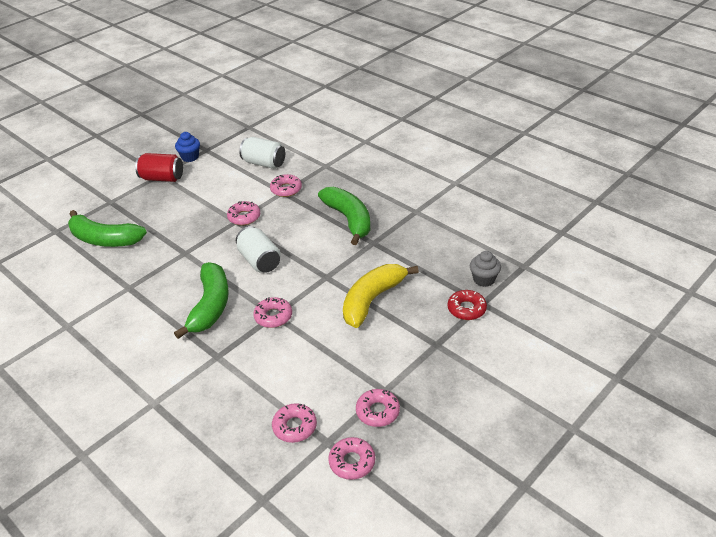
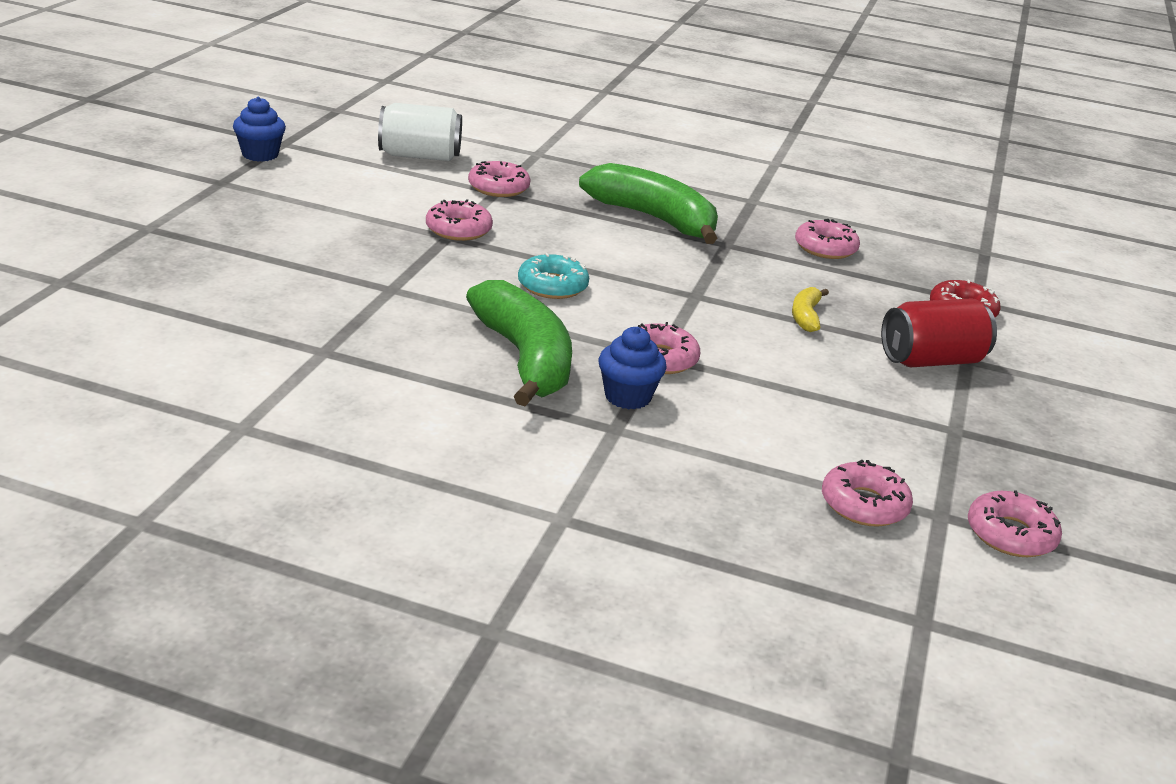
camera: 30 degrees left, 10 degrees down
(104, 239) = (193, 285): green banana -> none
(162, 178) = (231, 187): red can -> red can (931, 360)
(238, 338) = (627, 397): none -> blue cupcake
(260, 261) = (552, 286): white can -> turquoise donut
(372, 300) = (805, 316): yellow banana -> yellow banana, size x0.45
(377, 411) = (975, 459): pink donut -> pink donut (825, 248)
(484, 279) = (947, 273): grey cupcake -> none

